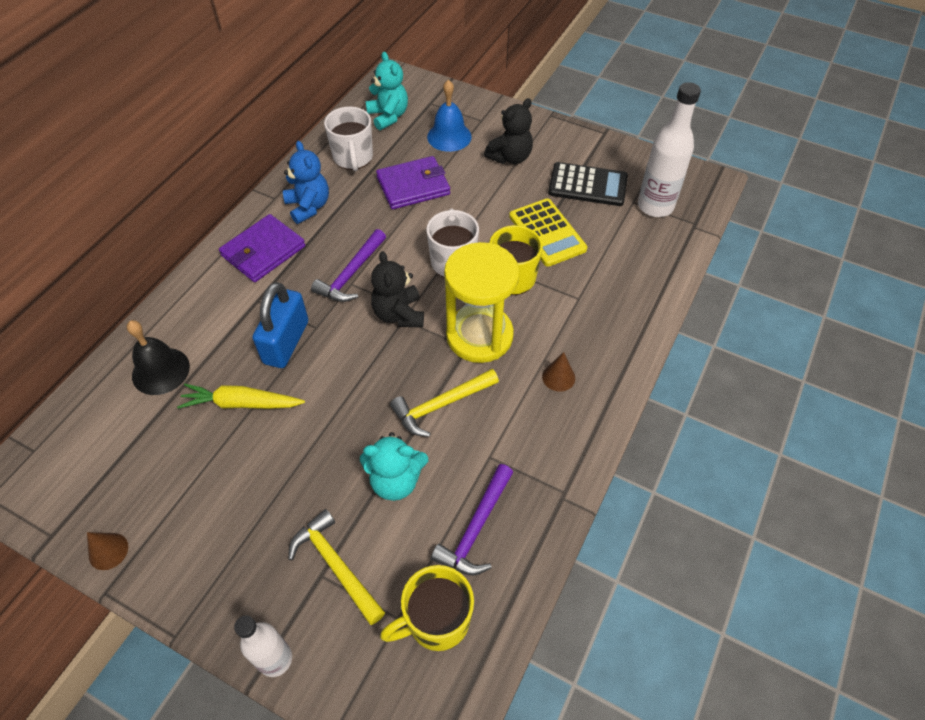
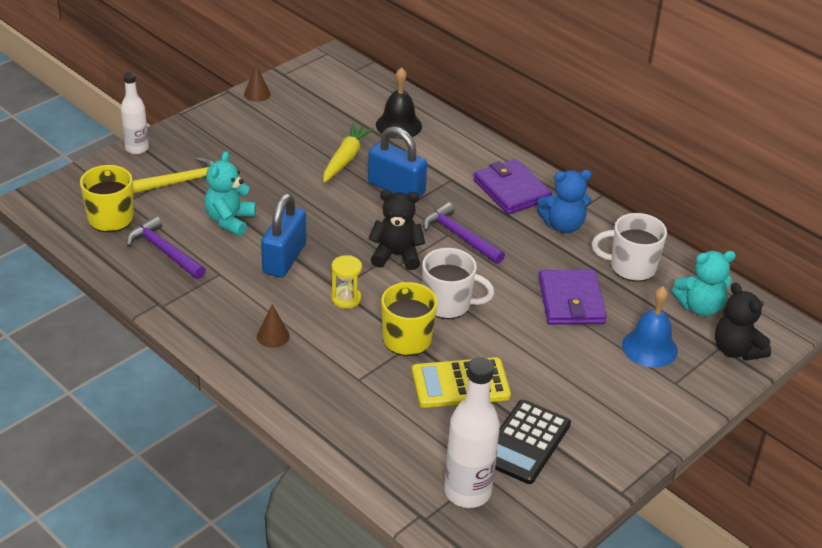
camera: 105 degrees right, 15 degrees down
(441, 405) = (284, 258): yellow hammer -> blue padlock
(479, 336) = (346, 299): yellow hourglass -> yellow hourglass, size x0.45
(510, 157) = (597, 389): black teddy bear -> black teddy bear (736, 350)

